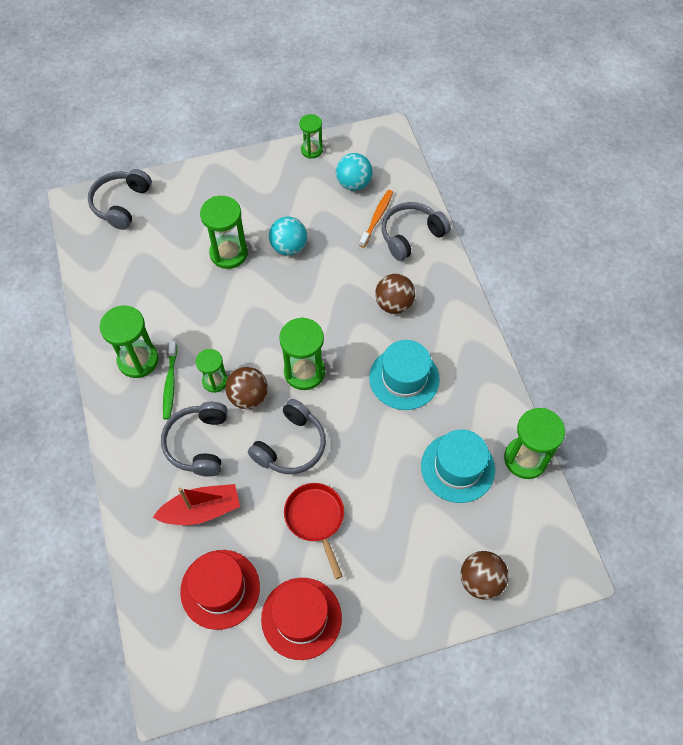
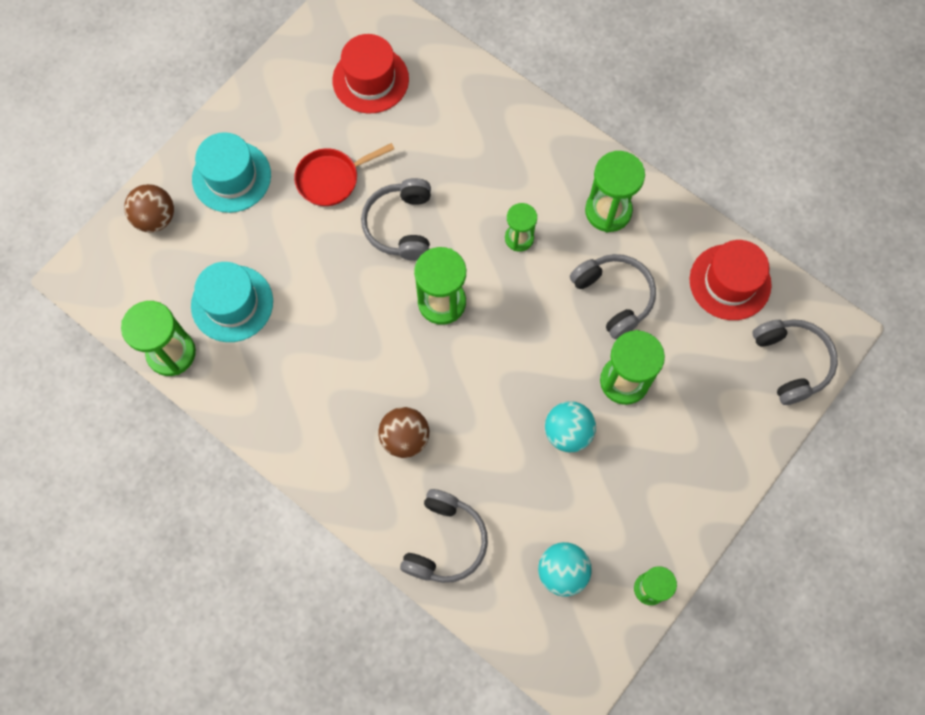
camera: 145 degrees right, 10 degrees up
(170, 384) = (558, 209): green toothbrush -> none
(198, 443) = (485, 175): grey headphones -> grey headphones (614, 297)
(201, 510) = (435, 125): red boat -> none
(248, 397) = (475, 244): brown ball -> none
(301, 618) = (289, 100): red hat -> red hat (730, 282)
(316, 519) = (331, 179): red pan -> red pan turned 120 degrees clockwise
(377, 218) = (500, 540): orange toothbrush -> none
(404, 378) = (339, 360): turquoise hat -> turquoise hat (231, 177)

